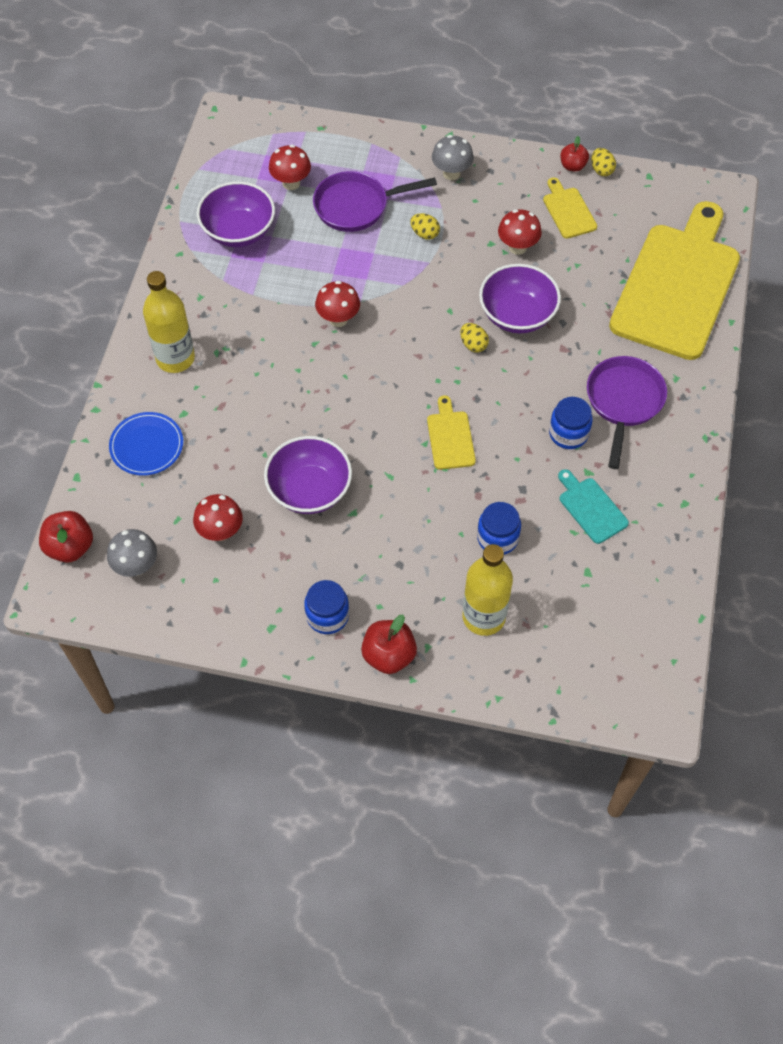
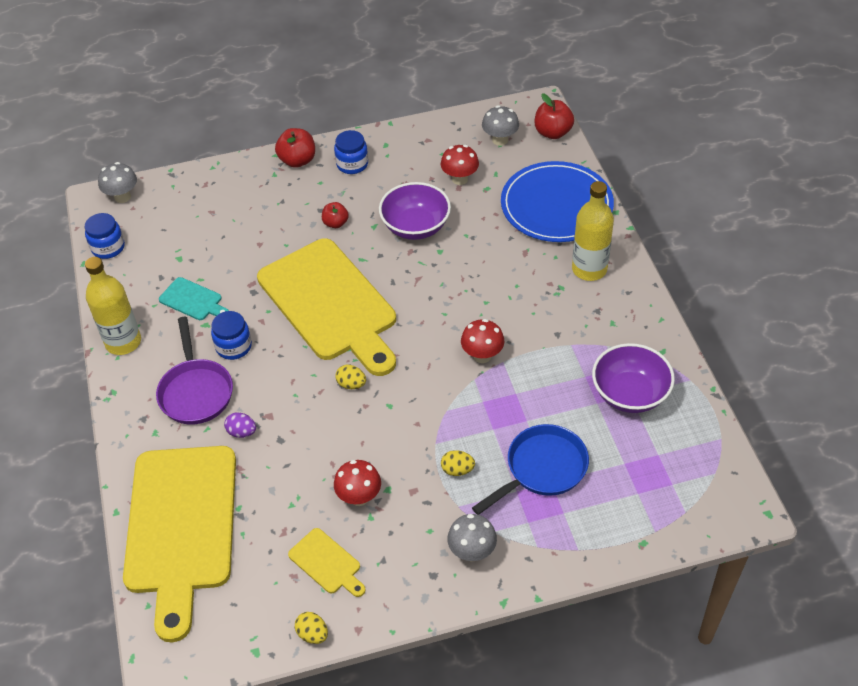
camera: 155 degrees right, 10 degrees down
(146, 445) = (556, 205): blue plate -> blue plate, size x1.83
(291, 183) = (622, 464): red mushroom -> none
(356, 206) = (542, 469): purple pan -> blue pan
(450, 437) = (330, 304): yellow cutting board -> yellow cutting board, size x2.46
(483, 617) = (243, 204): yellow bottle -> yellow bottle (123, 342)
(497, 538) = (257, 252): blue jar -> blue jar (108, 247)
(517, 315) = (325, 428): purple bowl -> none
(572, 166) = (347, 624): red apple -> red apple (335, 223)
(594, 344) = (242, 432): none -> purple egg
(627, 702) = (122, 197): none -> grey mushroom

